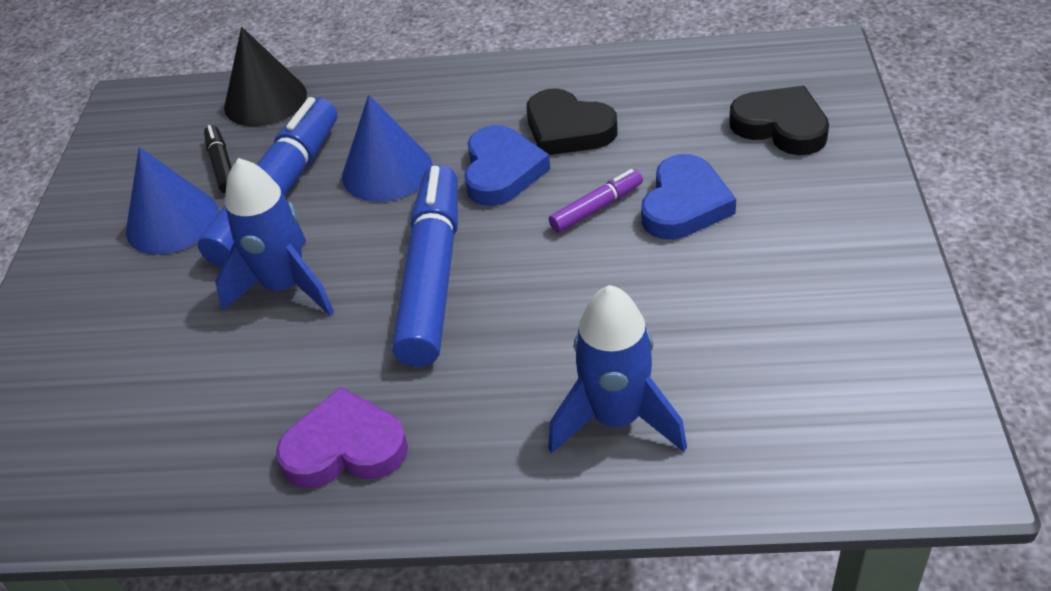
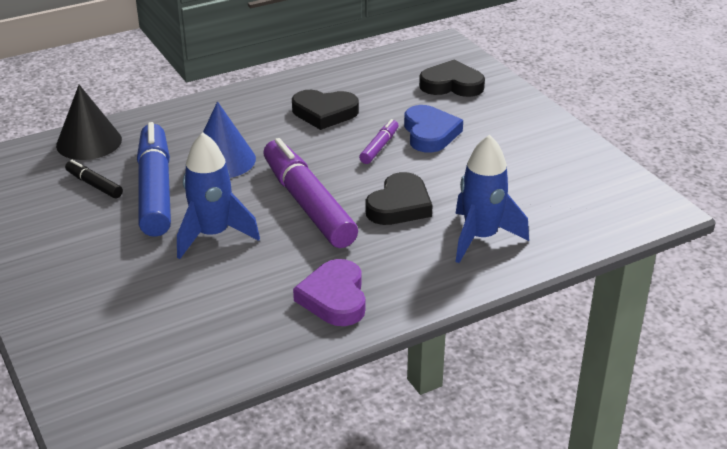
camera: 35 degrees left, 10 degrees down
(172, 221) = (88, 223): blue cone -> none
(345, 447) = (334, 298): purple heart -> purple heart turned 60 degrees counterclockwise
(432, 276) = (308, 204): blue marker -> purple marker
(502, 171) = (302, 143): blue heart -> none
(547, 319) = (399, 205): none -> black heart

